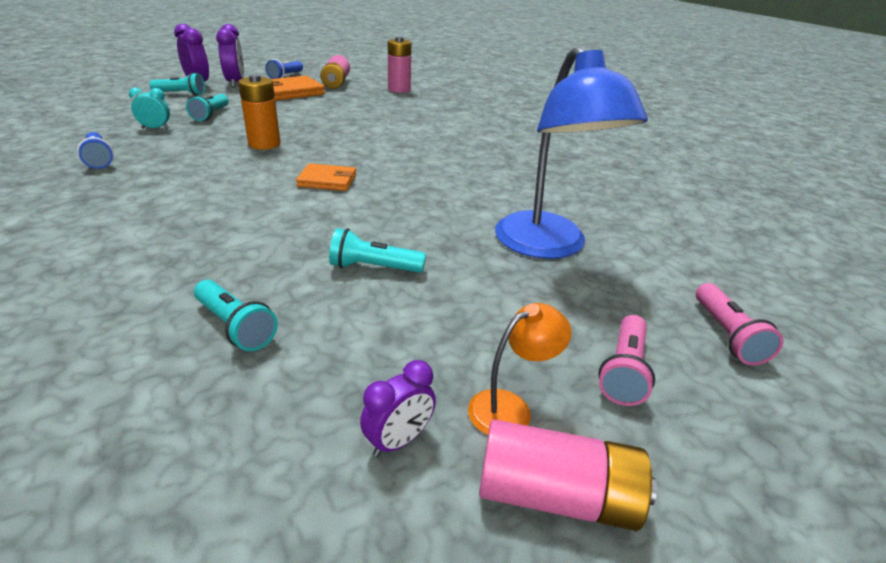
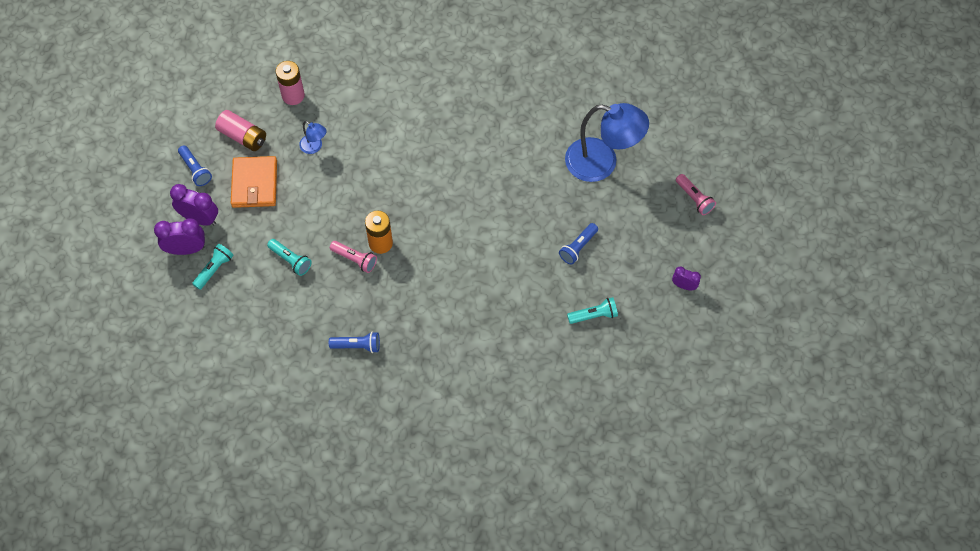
camera: 55 degrees left, 30 degrees up
(155, 128) = (306, 304): turquoise clock -> none
(327, 180) = (465, 228): orange wallet -> none
(355, 103) = (314, 147): none -> blue lamp
(373, 268) = (578, 247): turquoise flashlight -> blue flashlight
(398, 440) = (684, 286): purple clock -> purple clock turned 60 degrees counterclockwise
(510, 407) = (689, 246): orange lamp -> none
(556, 495) = (727, 255): pink battery -> none
(727, 335) = (698, 146): pink flashlight -> pink flashlight (355, 259)

